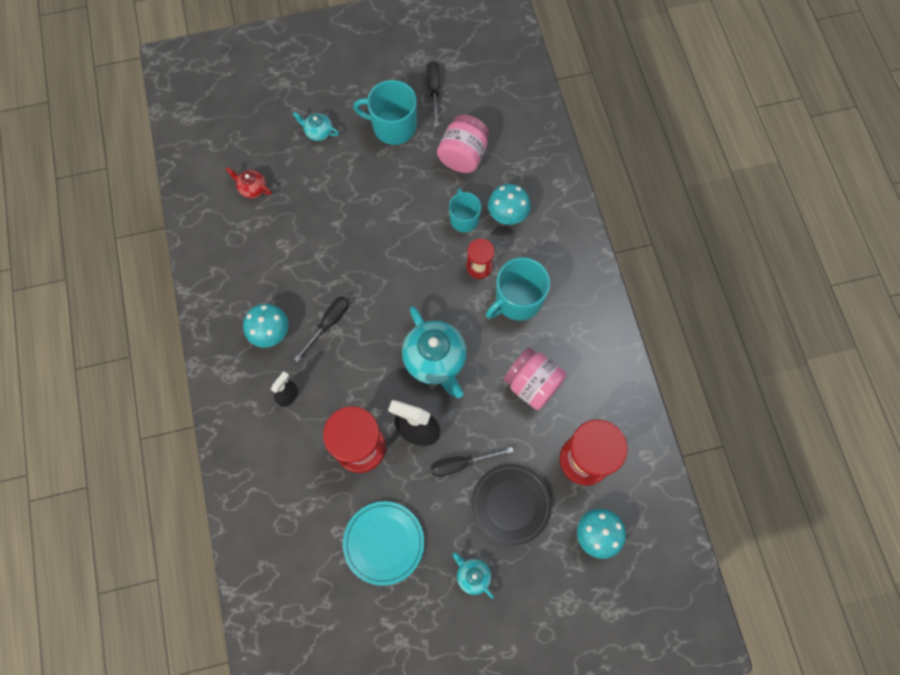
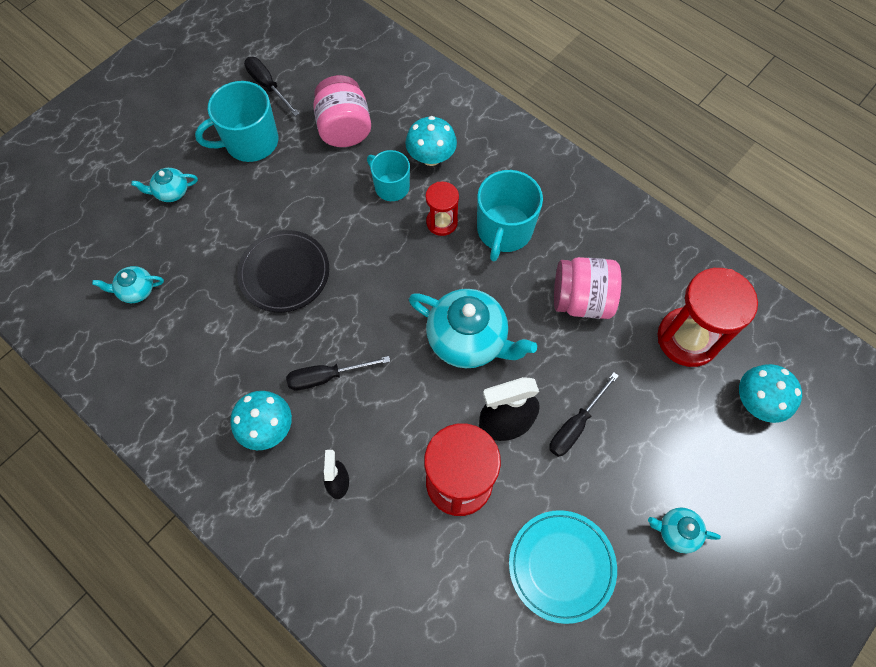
camera: 35 degrees left, 5 degrees down
(252, 188) = (136, 290): red teapot -> turquoise teapot
(328, 324) = (327, 376): black screwdriver -> black screwdriver turned 105 degrees counterclockwise
(511, 504) = (655, 431): black plate -> black plate (284, 273)

